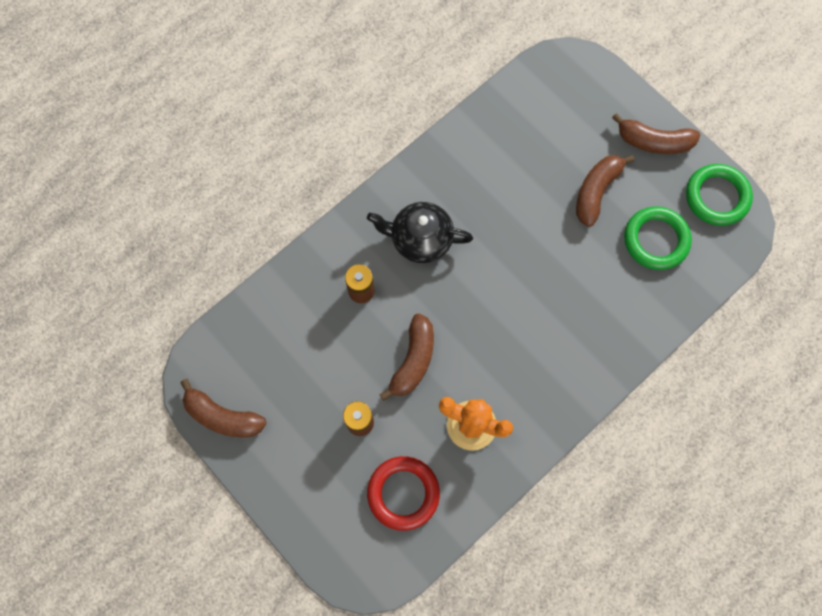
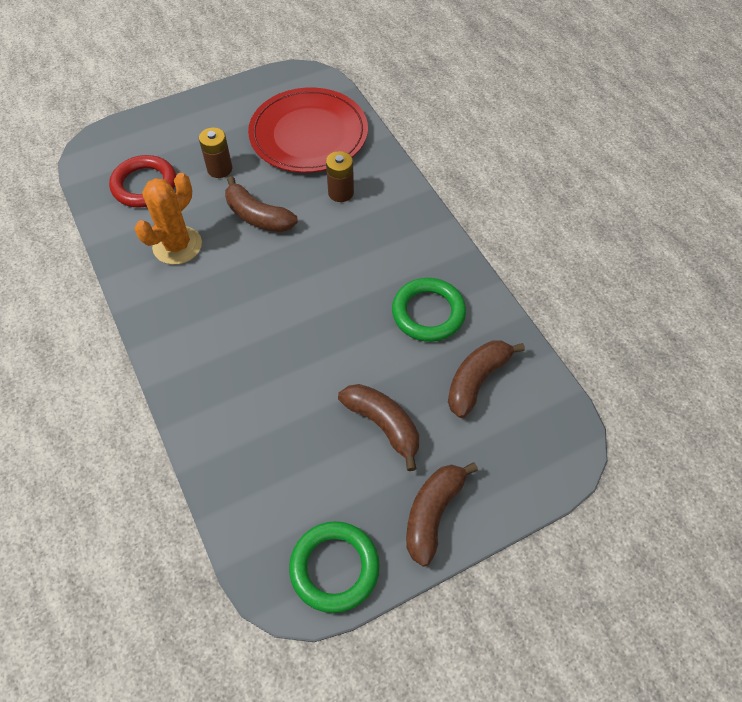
camera: 105 degrees right, 15 degrees down
(222, 416) = (266, 88): brown banana -> brown banana (476, 380)
(287, 346) = (308, 134): none -> red plate
(420, 239) = (378, 247): black teapot -> none
(656, 240) = (302, 472): green ring -> green ring (428, 313)

